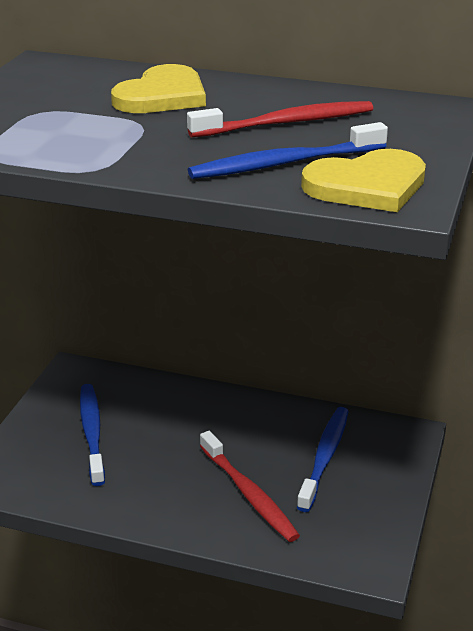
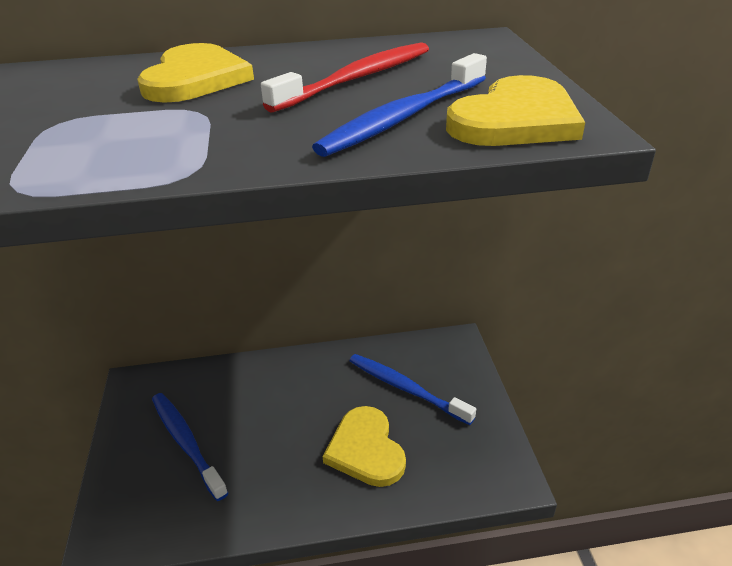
camera: 25 degrees left, 5 degrees up
(248, 493) = (366, 449): red toothbrush -> yellow heart
(324, 458) = (406, 389): blue toothbrush -> blue toothbrush turned 45 degrees counterclockwise

